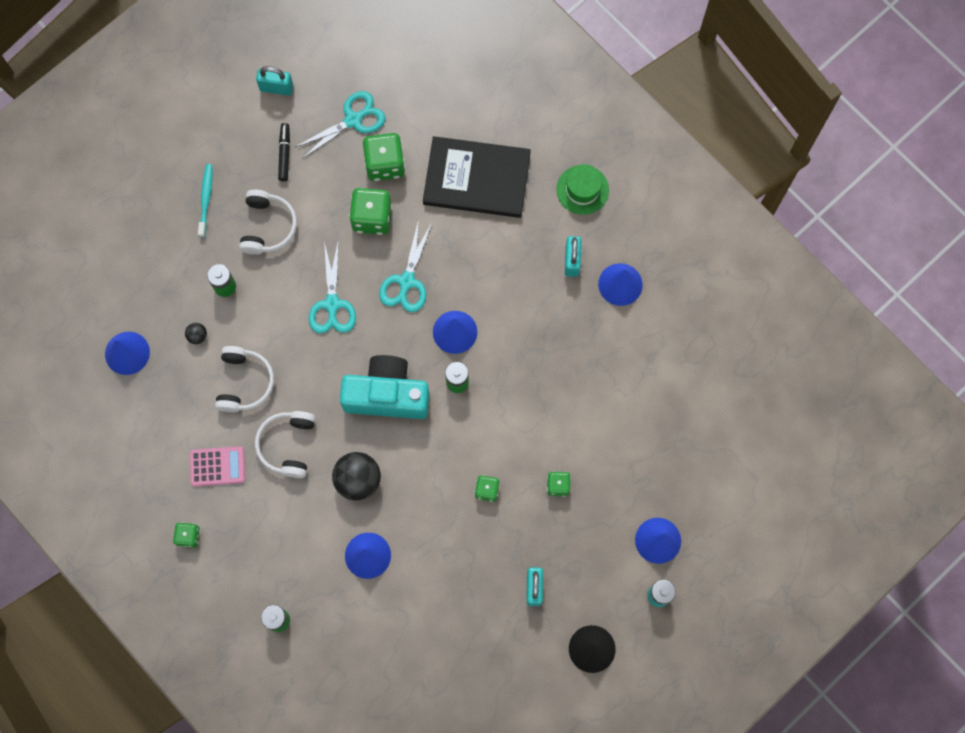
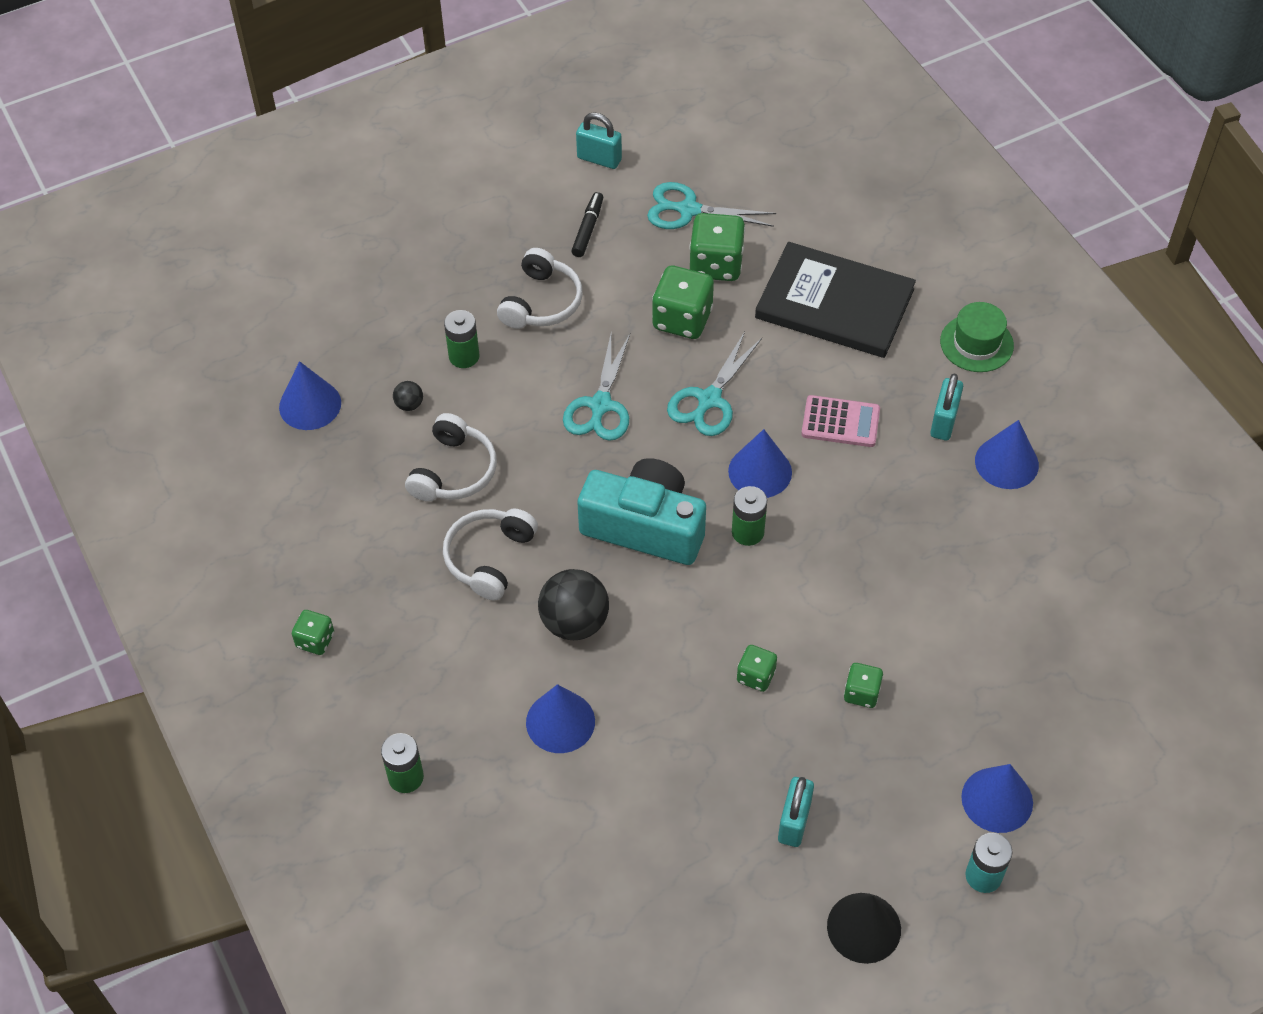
camera: 15 degrees right, 20 degrees down
(206, 199) = (471, 257): turquoise toothbrush -> none
(217, 466) = (384, 563): pink calculator -> pink calculator (840, 422)
(353, 120) = (688, 210): turquoise scissors -> turquoise scissors turned 150 degrees counterclockwise

